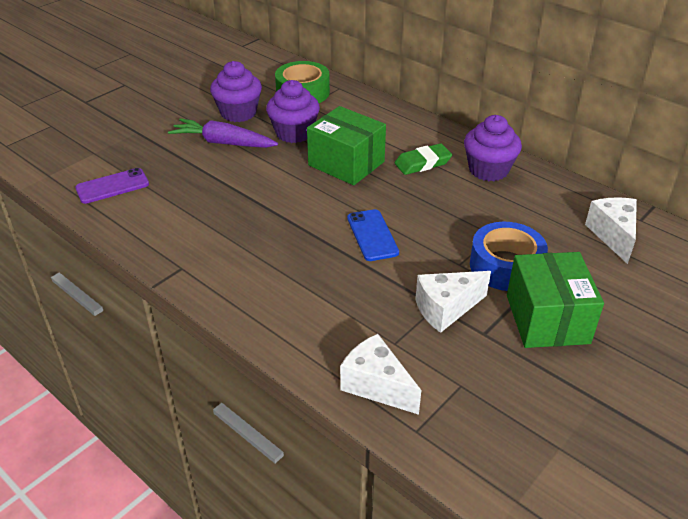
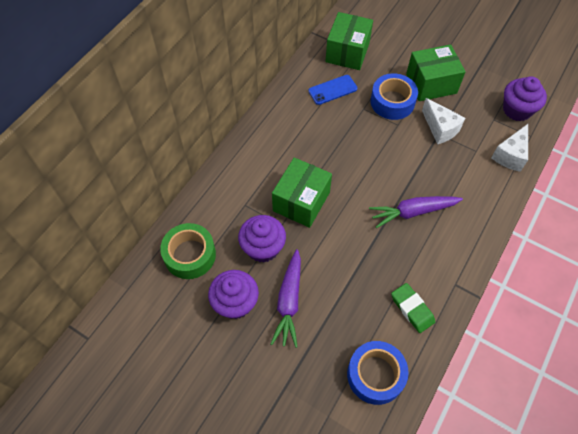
camera: 100 degrees left, 20 degrees up
(112, 186) = (375, 375): purple phone -> blue tape
(301, 250) = (412, 212): none -> purple carrot
(372, 235) = (384, 173): blue phone -> blue phone (332, 90)
(422, 163) = (290, 152): green eraser -> green eraser (412, 309)
(488, 170) = (290, 113): purple cupcake -> purple cupcake (517, 110)
(613, 235) = (347, 52): white cheese -> green box

